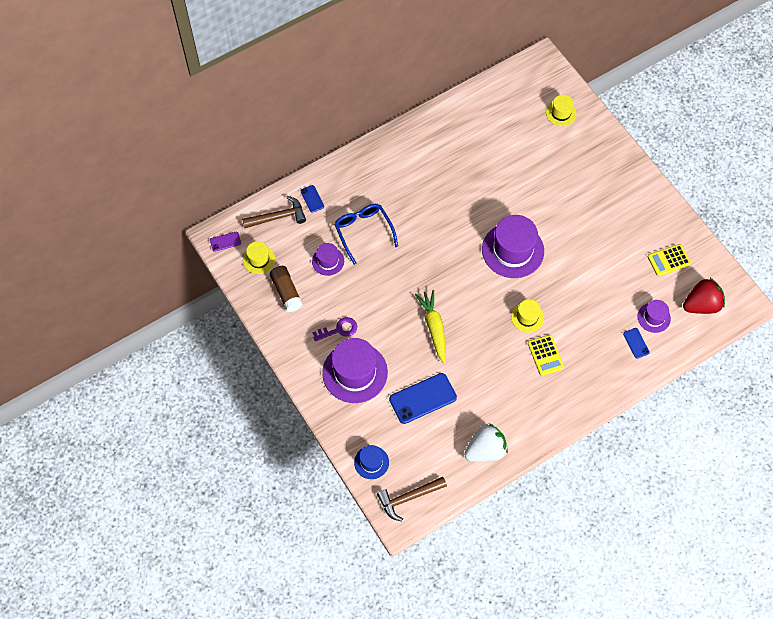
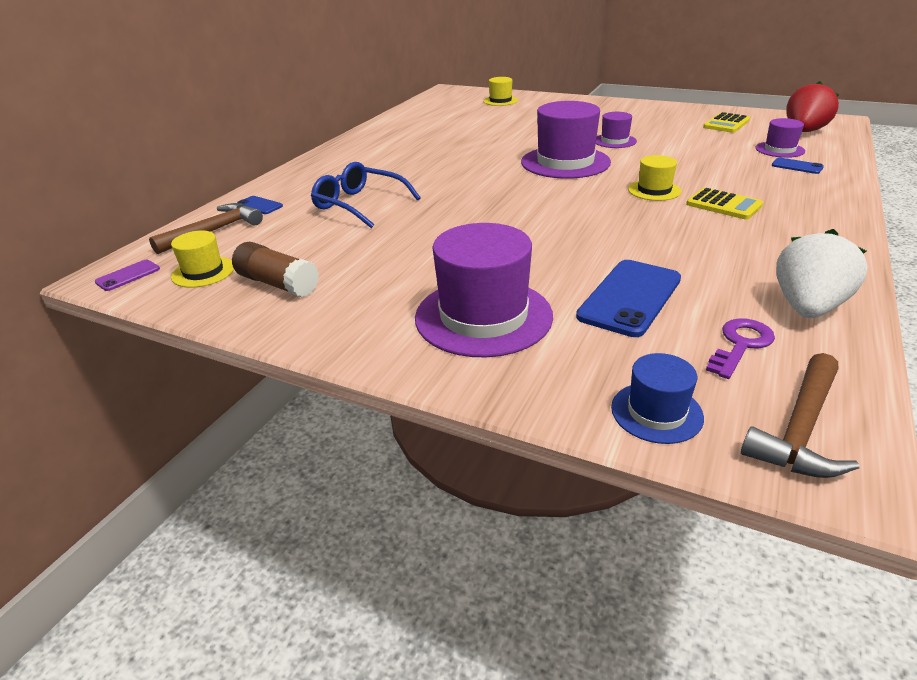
camera: 30 degrees left, 30 degrees down
(328, 261) = (327, 238): purple hat -> purple hat (614, 141)
(339, 329) = (406, 286): purple key -> purple key (740, 345)
(434, 328) = (551, 235): yellow carrot -> none

